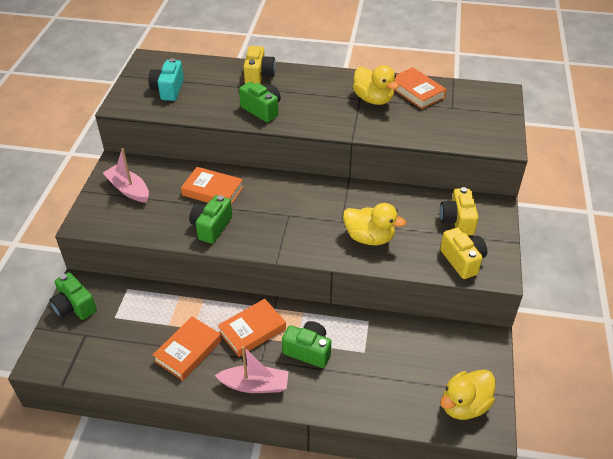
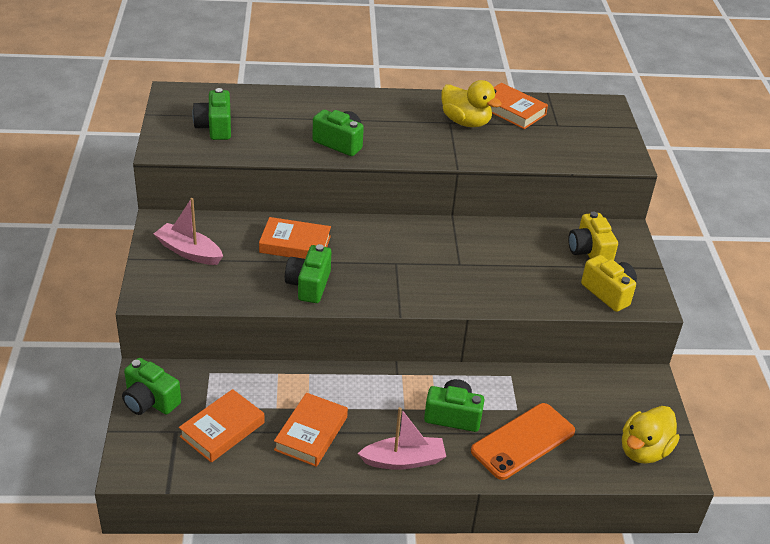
camera: 15 degrees left, 5 degrees down
(168, 90) = (215, 127): turquoise camera -> green camera
(252, 330) = (380, 402): orange book -> orange book (222, 430)
(259, 75) = (320, 104): yellow camera -> none
(360, 382) = (523, 441): none -> orange phone
(369, 238) = (498, 279): yellow duck -> none

